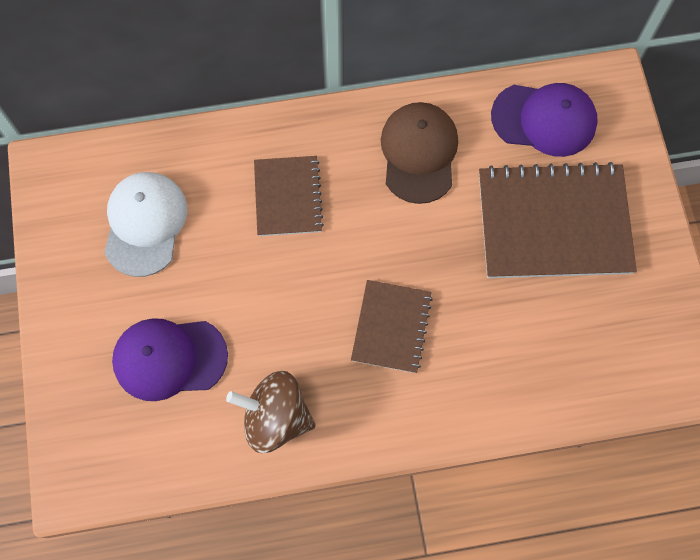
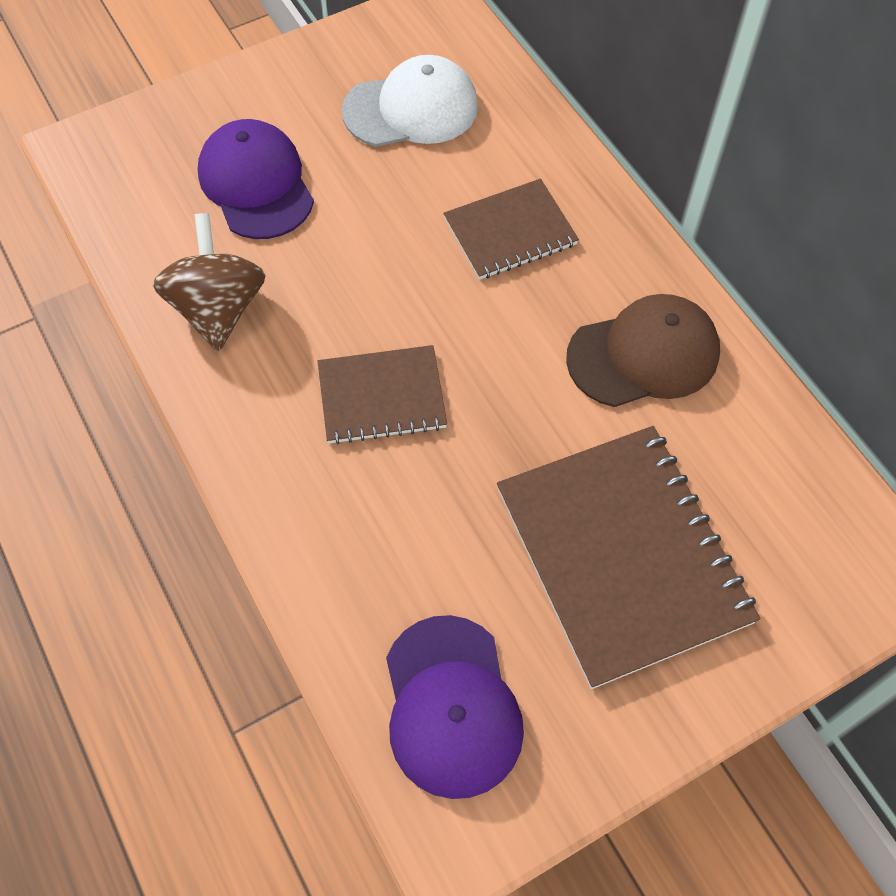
camera: 70 degrees right, 10 degrees down
(544, 119) = (780, 496): purple cap -> purple cap (451, 706)

